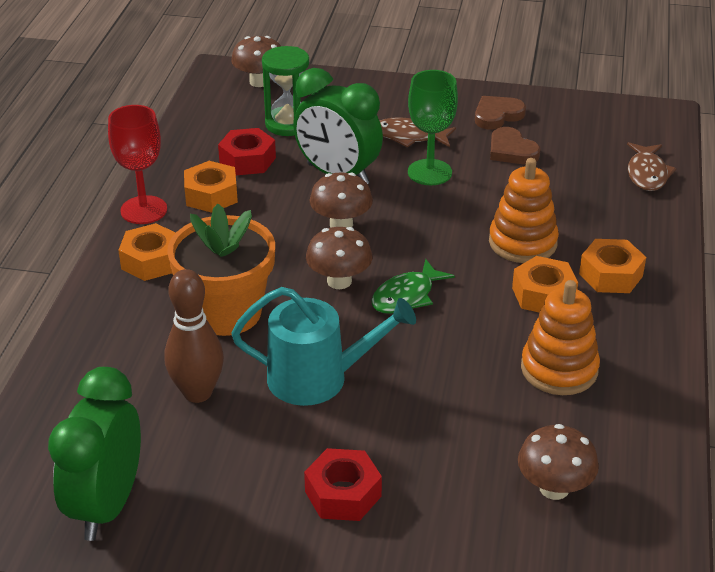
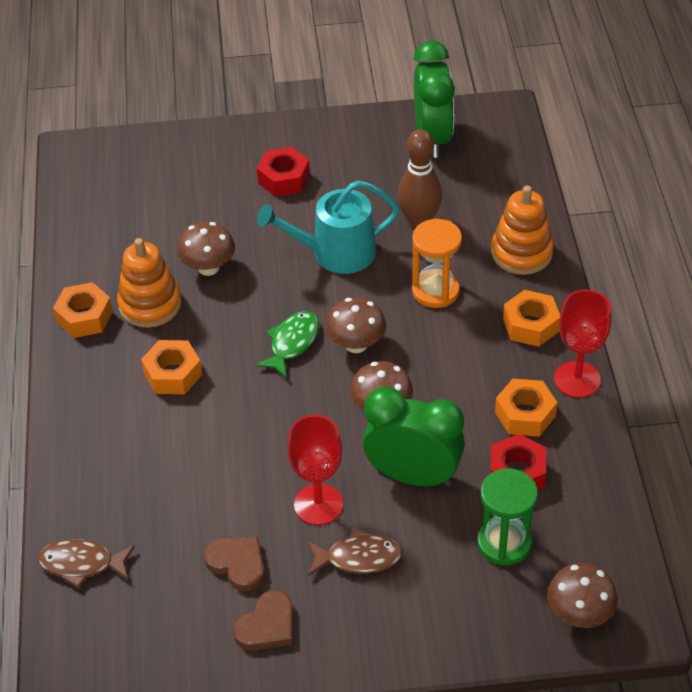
camera: 165 degrees right, 10 degrees up
(227, 313) = (435, 291): orange flower pot -> orange hourglass
(429, 172) = (318, 504): green goblet -> red goblet
(522, 242) = (201, 430): orange stacking toy -> orange stacking toy (521, 253)
(554, 488) = (142, 214): brown mushroom -> brown mushroom (208, 267)
(610, 275) = (114, 411): orange nut -> orange nut (84, 317)
(647, 174) = (82, 564): brown fish -> brown fish turned 75 degrees counterclockwise

